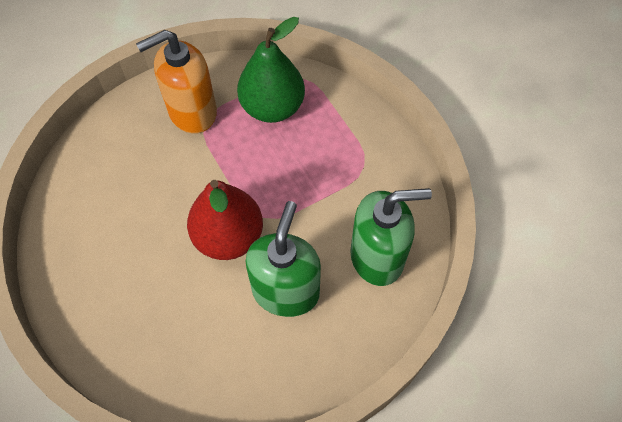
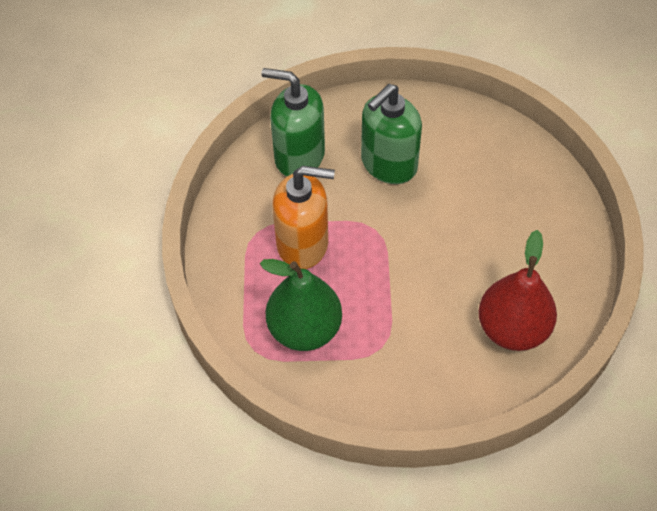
camera: 150 degrees left, 5 degrees down
(192, 112) = (390, 364): orange soap dispenser -> orange soap dispenser (303, 244)
(228, 237) = (414, 225): red pear -> red pear (512, 329)

